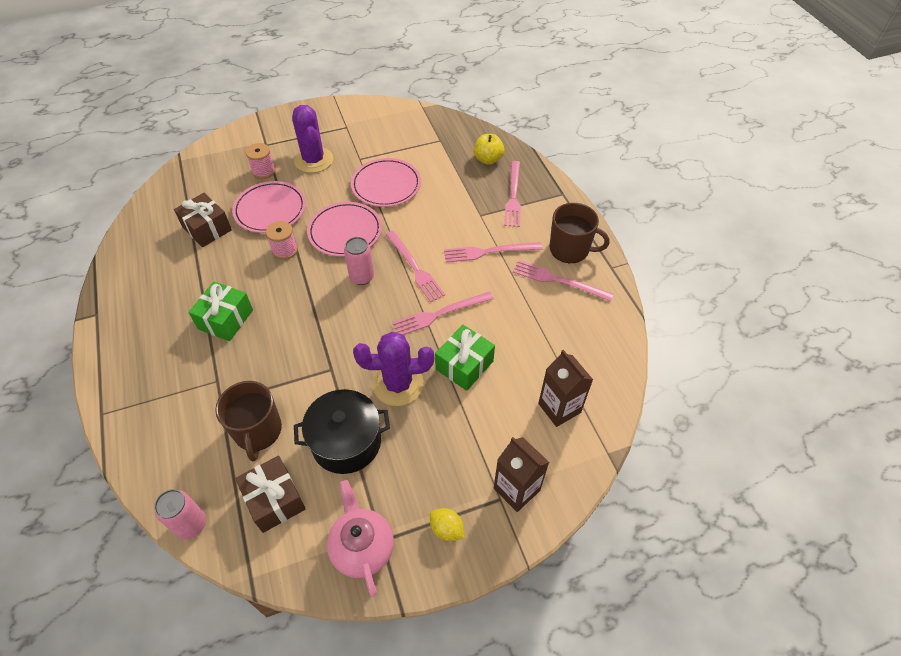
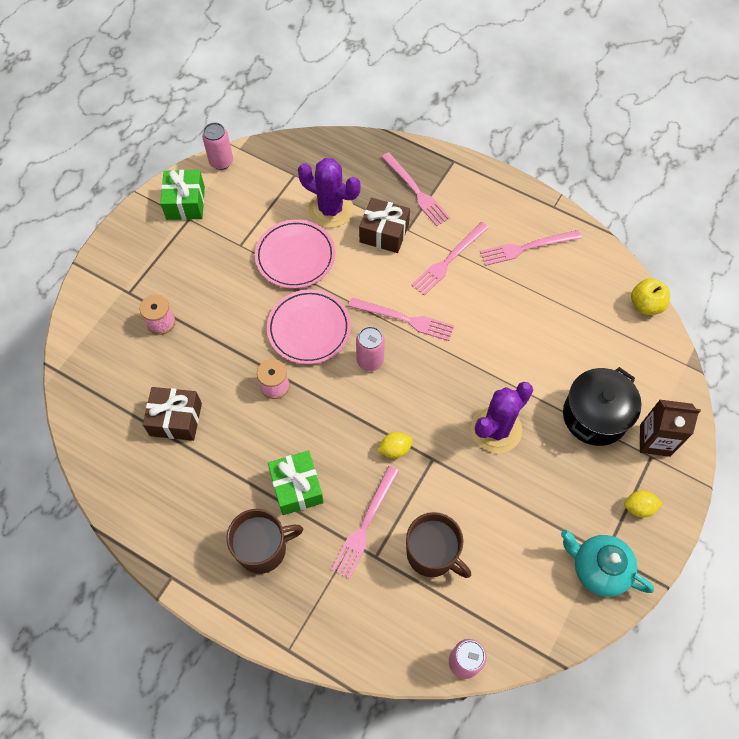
camera: 40 degrees left, 10 degrees up
(270, 210) = (215, 357): pink plate -> none
(274, 500) = (503, 591): brown gift -> brown gift (384, 233)
(313, 160) = (197, 277): purple cactus -> purple cactus (331, 209)
(313, 343) = (395, 449): none -> yellow lemon
(346, 442) = (507, 505): black pot -> black pot (595, 416)
(362, 547) = (598, 569): pink teapot -> turquoise teapot
(402, 108) = (221, 162): none -> pink can
(440, 314) = (467, 346): pink fork -> pink fork (365, 525)
(464, 365) = (528, 374): green gift -> green gift (185, 203)
(488, 159) = (358, 167): yellow apple -> yellow apple (645, 305)
(559, 408) = (625, 355): brown carton -> none
(570, 249) = (509, 212): brown mug -> brown mug (263, 549)

